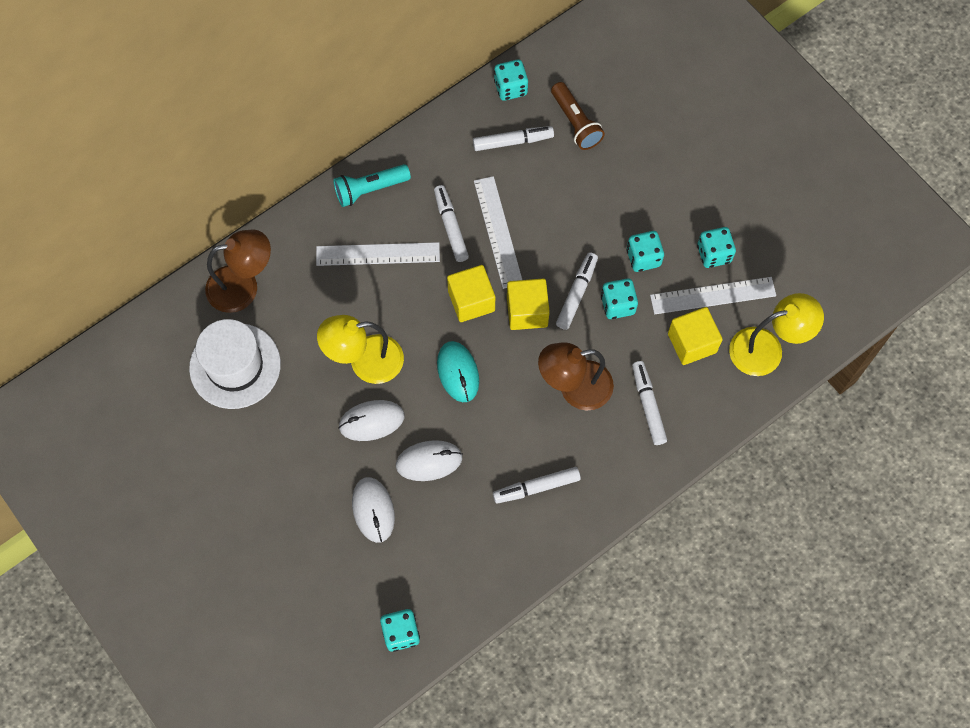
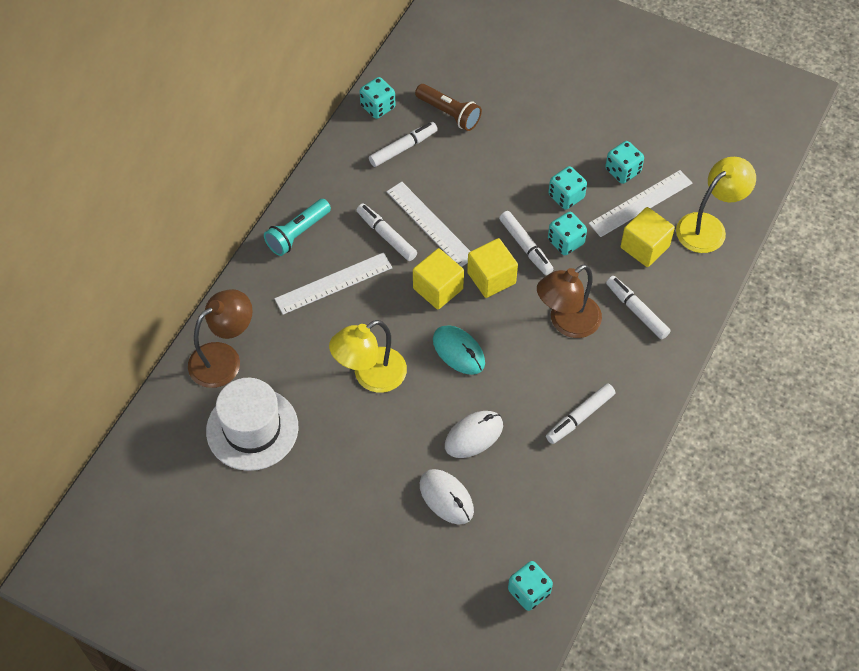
camera: 25 degrees left, 10 degrees down
(371, 421) = (404, 424): white mouse -> none
(576, 293) = (526, 246): white marker -> white marker turned 150 degrees clockwise

